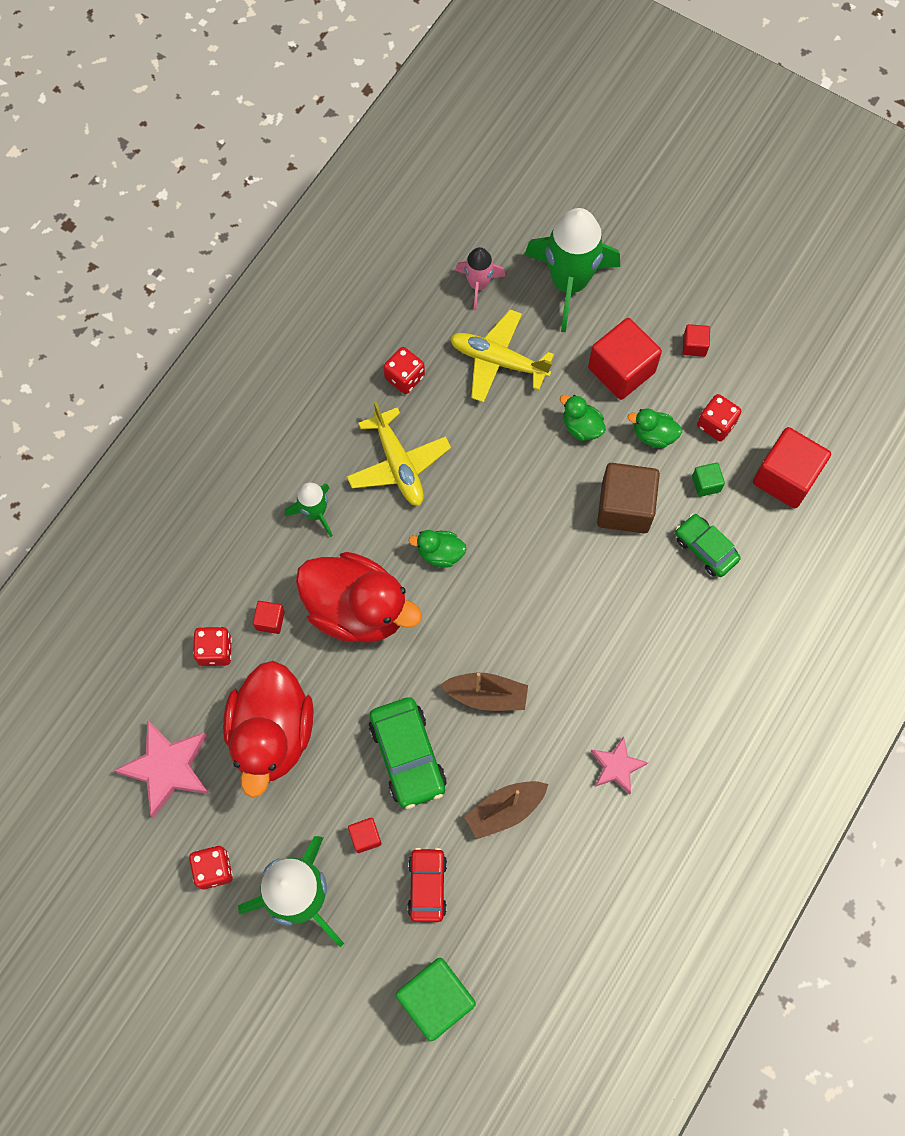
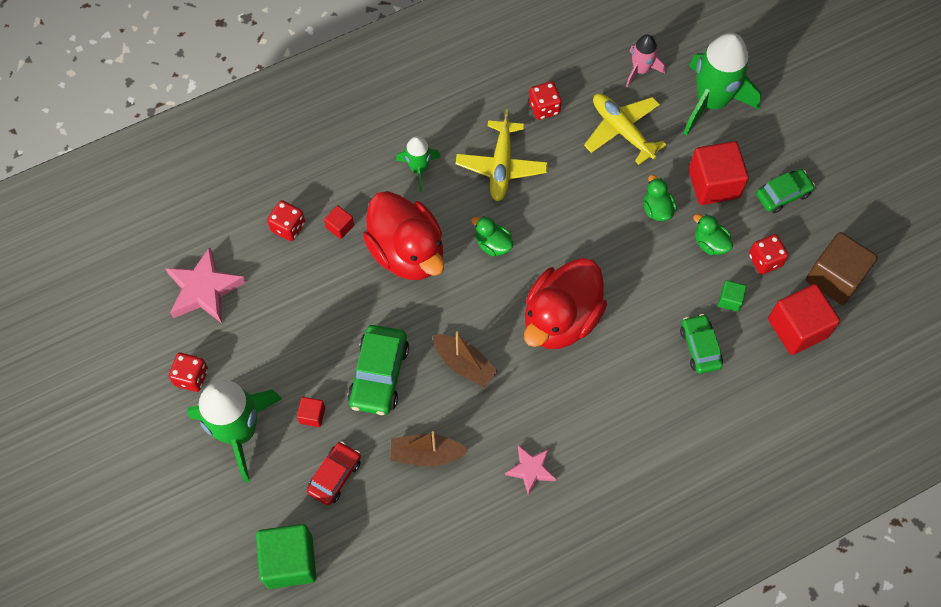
camera: 30 degrees right, 5 degrees down
(272, 734) = (291, 306): red duck -> red duck (561, 319)
(625, 507) = (654, 284): brown cube -> brown cube (834, 278)
(694, 346) = (783, 194): red cube -> green car

